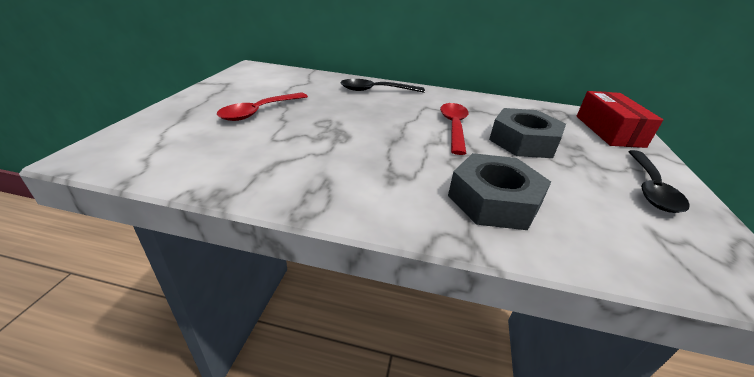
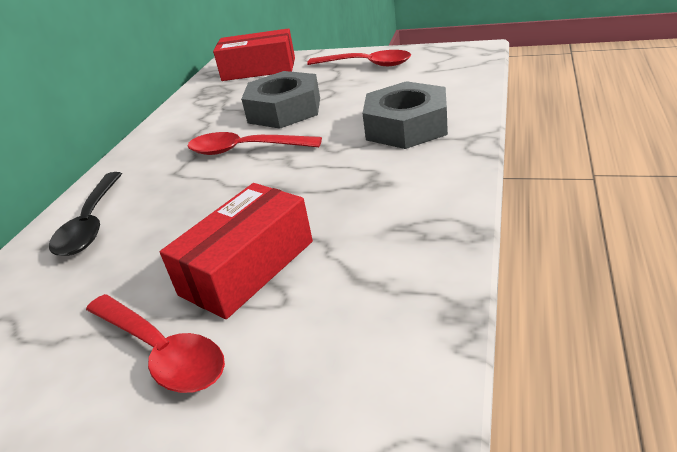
camera: 80 degrees left, 0 degrees up
(311, 129) = (247, 267): none -> red box
(650, 188) = (366, 64): black spoon -> red spoon

